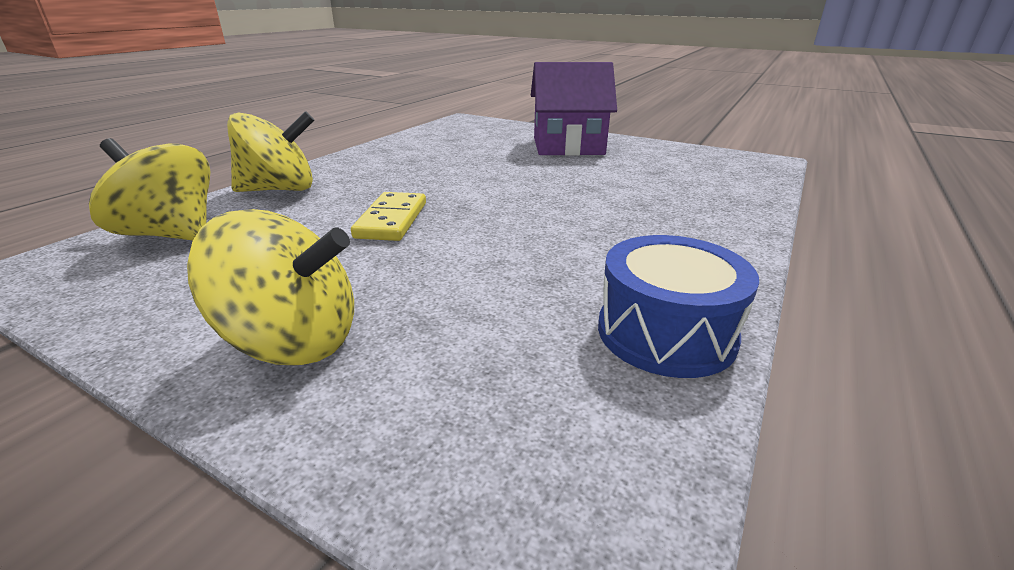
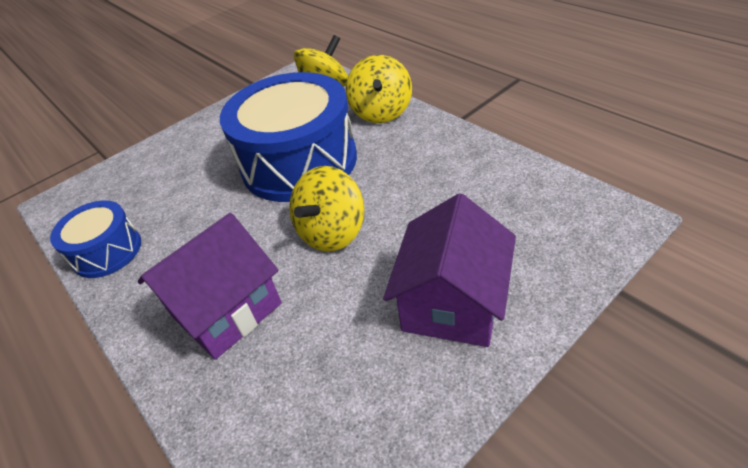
camera: 115 degrees right, 15 degrees up
(293, 341) = (197, 141): yellow spinning top -> yellow spinning top (332, 232)
(392, 220) = (299, 162): yellow domino -> blue drum
(656, 211) = (226, 309): none -> purple house

